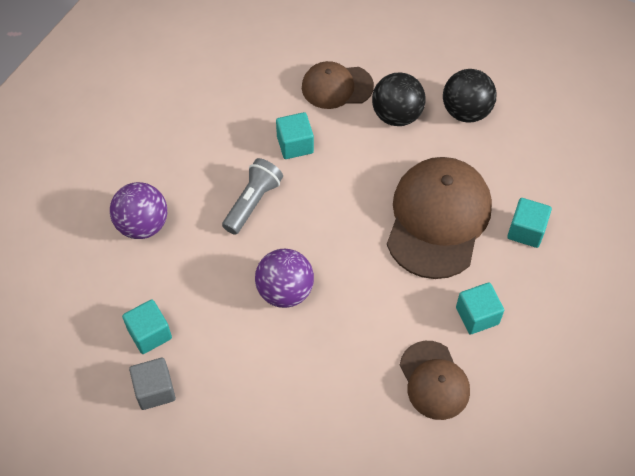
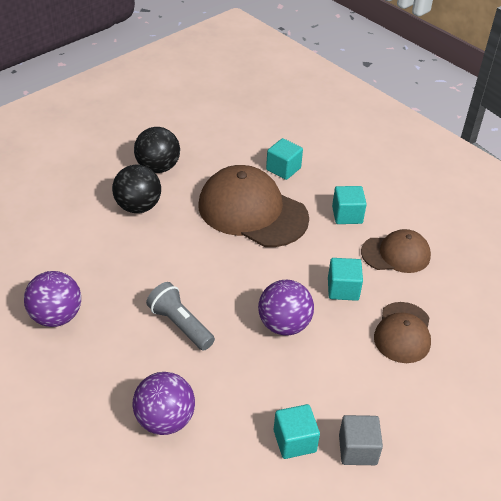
camera: 75 degrees left, 15 degrees down
(228, 104) = (56, 316): none -> purple ball
(295, 144) = (132, 279): turquoise cube -> turquoise cube (343, 289)
(336, 87) = (85, 235): brown cap -> brown cap (403, 333)

